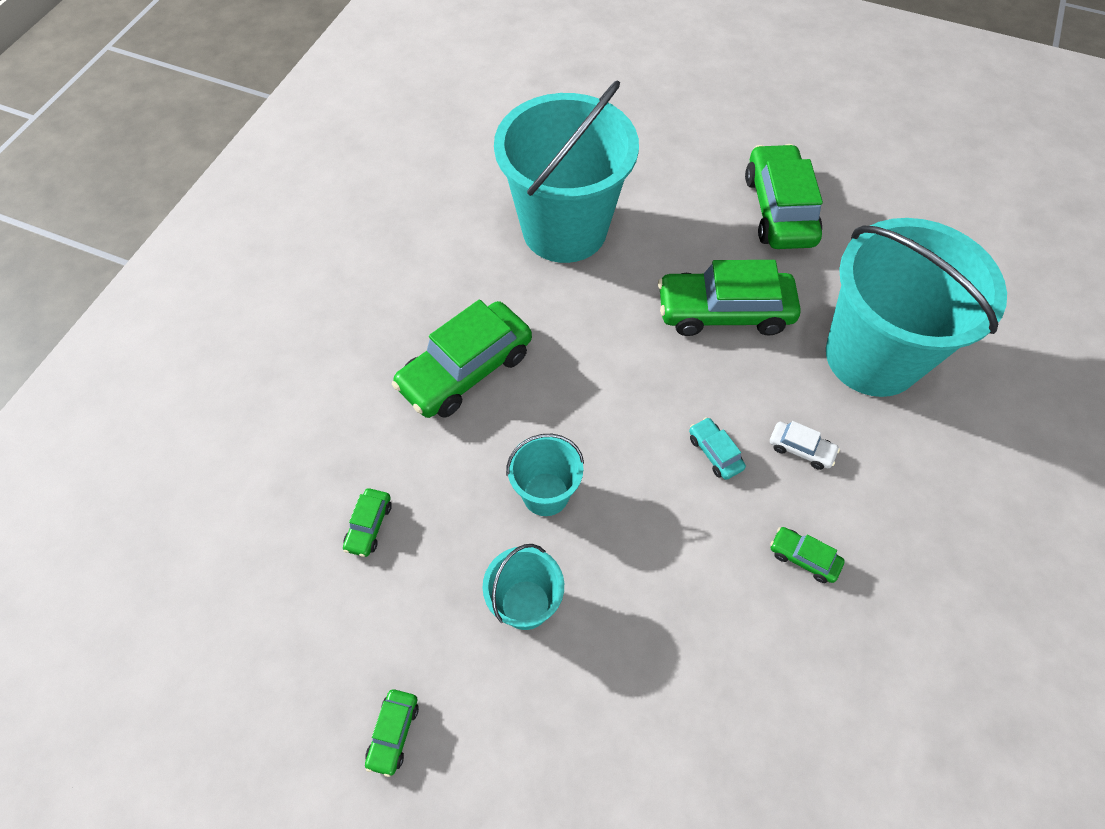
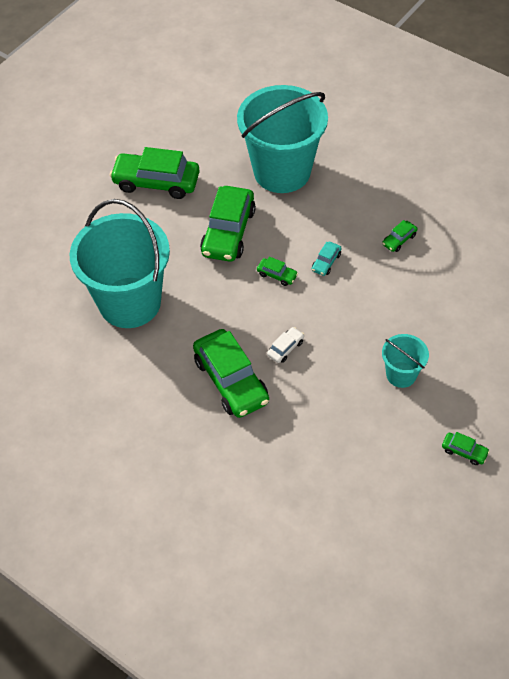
camera: 75 degrees left, 5 degrees down
(369, 526) = (333, 451): green car -> green car (277, 275)
(545, 494) = (333, 352): turquoise bucket -> none
(715, 452) = (326, 262): turquoise car -> turquoise car turned 45 degrees counterclockwise
(801, 449) = (334, 222): white car -> white car (285, 348)

